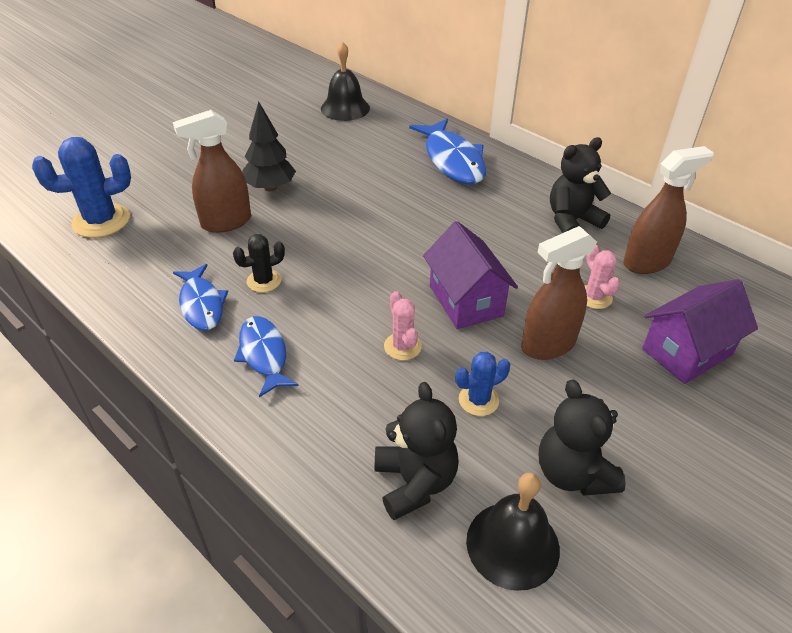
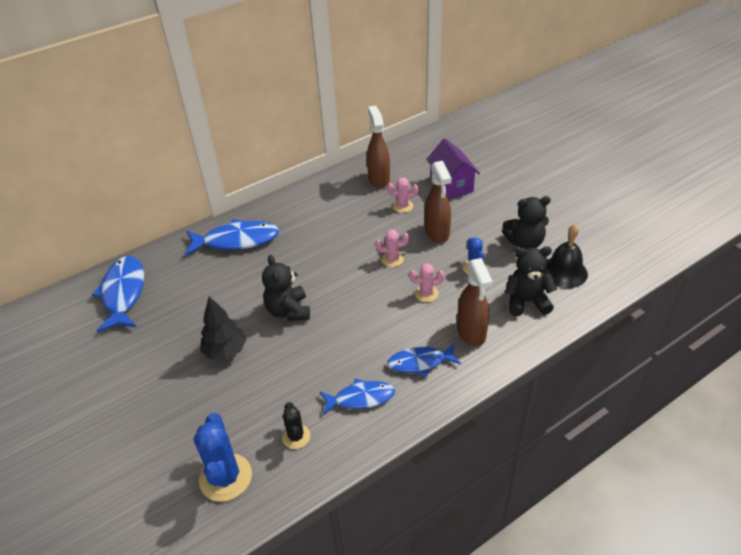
camera: 75 degrees left, 0 degrees up
(226, 222) = (263, 382): brown spray bottle -> brown spray bottle (471, 332)
(264, 281) = (344, 360): black cactus -> black cactus (296, 436)
(345, 108) = (123, 293): black bell -> blue fish
(466, 301) = (392, 259): purple house -> pink cactus
(572, 221) = (330, 199): black teddy bear -> black teddy bear (288, 311)

